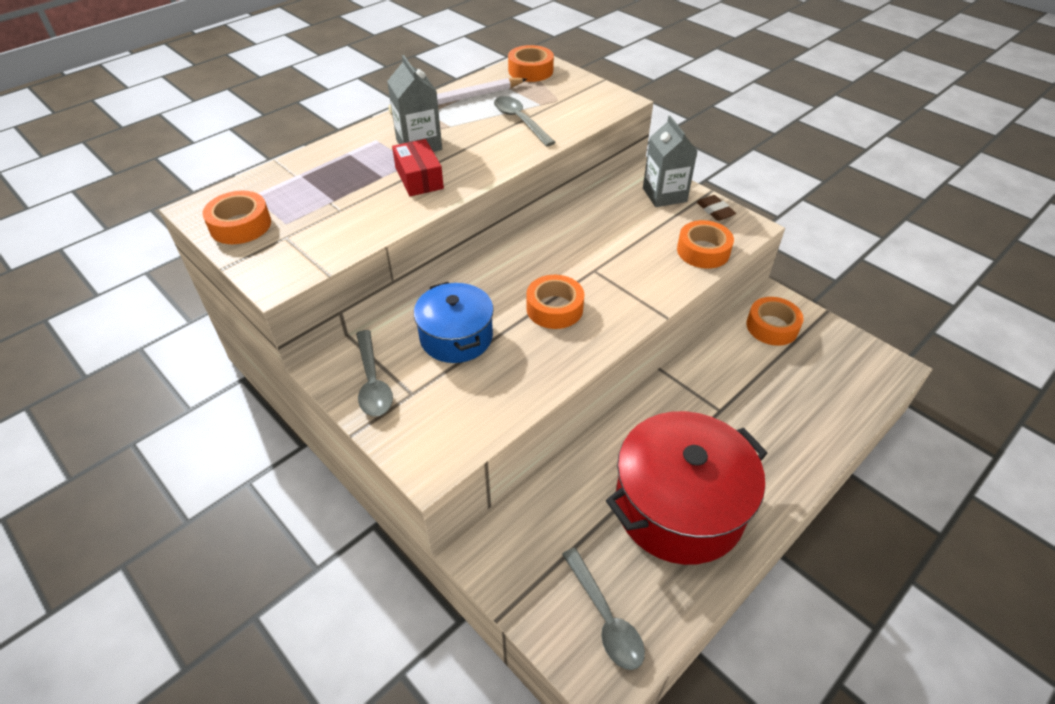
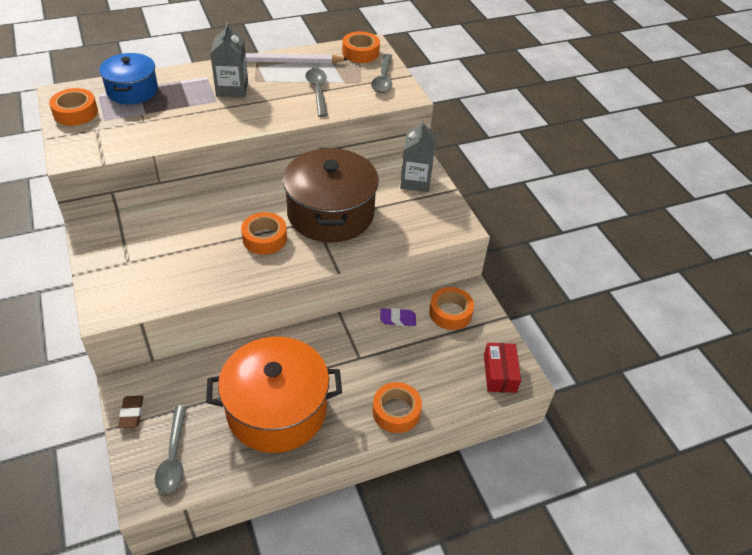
camera: 20 degrees right, 0 degrees up
(372, 382) = (109, 246): grey spoon -> grey spoon (383, 79)
(419, 178) = (212, 114): red box -> red box (500, 373)
(456, 337) = (184, 235): blue pot -> blue pot (132, 91)
(604, 256) = (330, 213): none -> brown pot
(679, 506) = (277, 410): red pot -> orange pot
(703, 251) = (407, 233): orange tape -> orange tape (396, 411)
(715, 211) = (444, 206): brown eraser -> brown eraser (131, 413)
(726, 353) = (397, 319): none -> purple eraser

